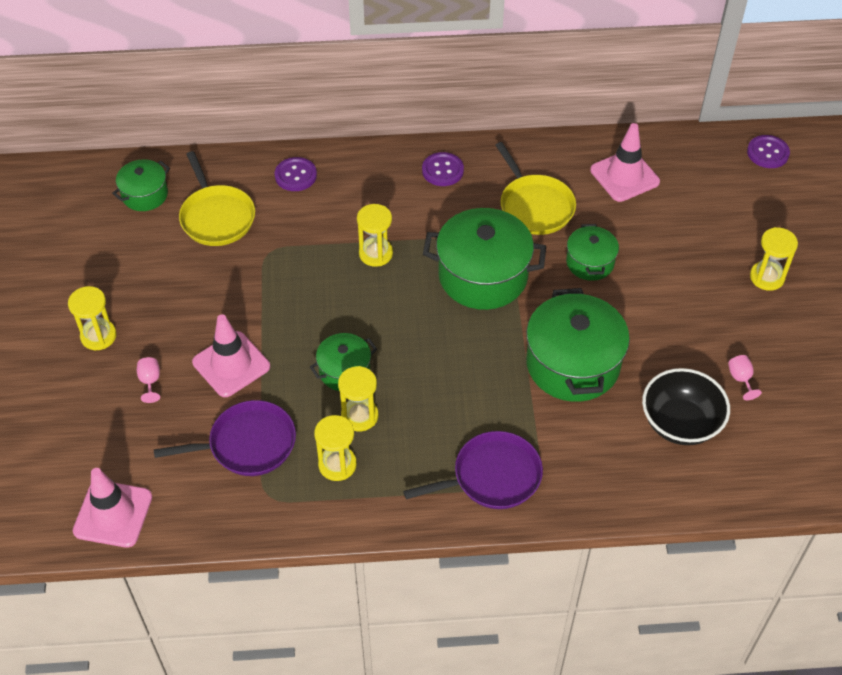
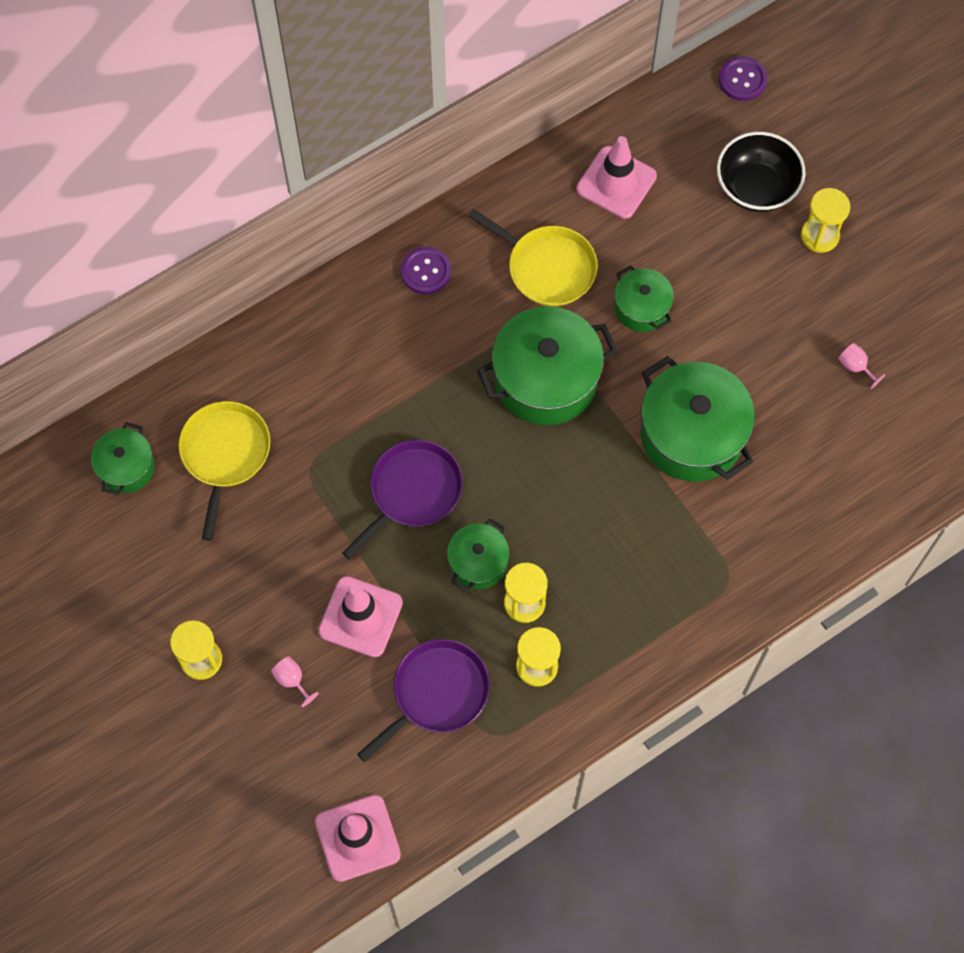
camera: 30 degrees left, 15 degrees up
(217, 217) = (225, 454): yellow pan -> yellow pan turned 120 degrees counterclockwise
(295, 175) = (274, 358): purple button -> none
(375, 253) = (421, 410): yellow hourglass -> none
(492, 476) = (688, 597): purple pan -> purple pan (412, 491)
(680, 423) = (826, 445): black bowl -> black bowl (756, 188)

